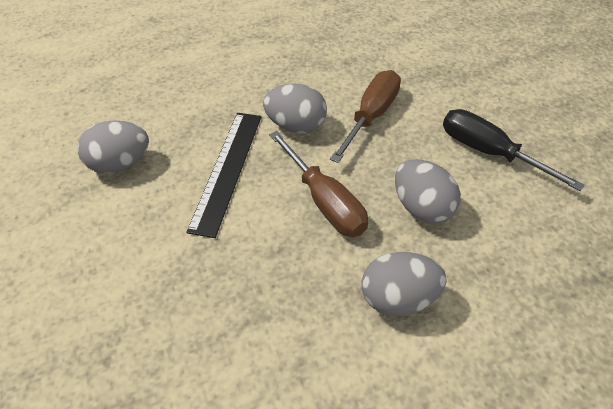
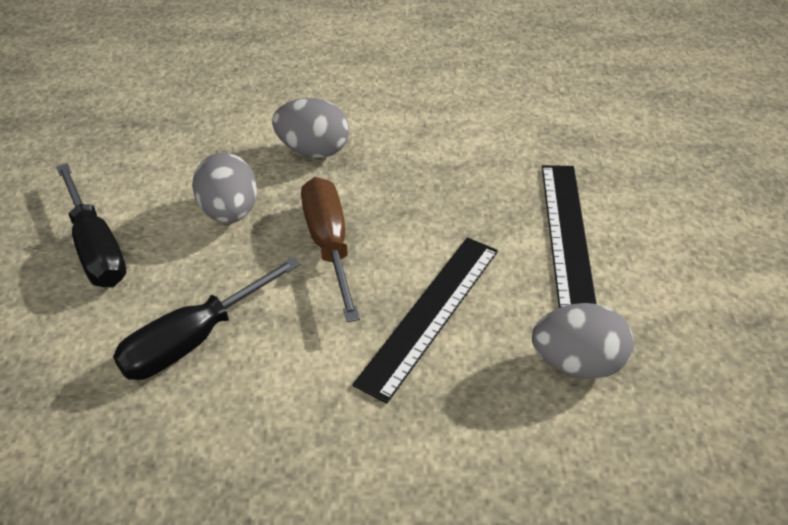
camera: 160 degrees left, 5 degrees down
(126, 268) = (567, 234): none -> black ruler
(296, 126) = (309, 355): grey egg -> none
(371, 115) = (192, 341): brown screwdriver -> black screwdriver

